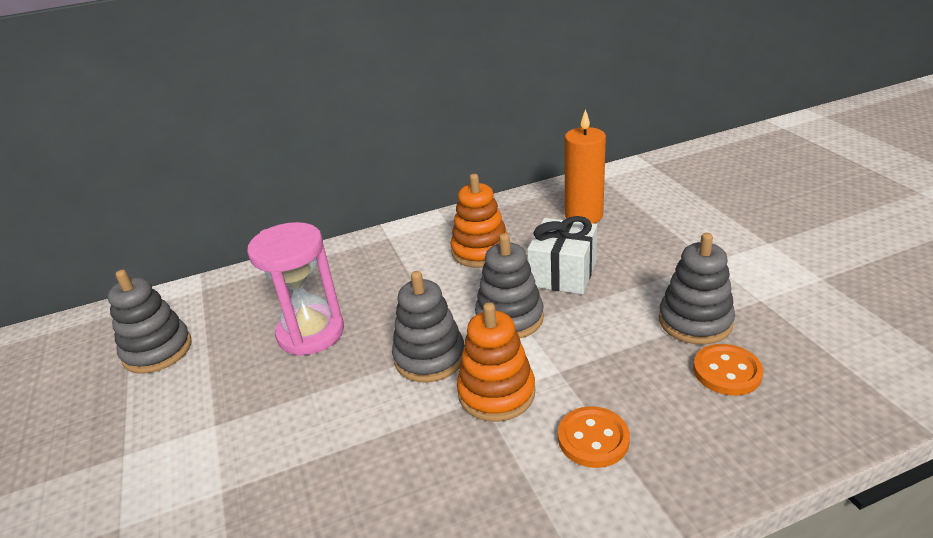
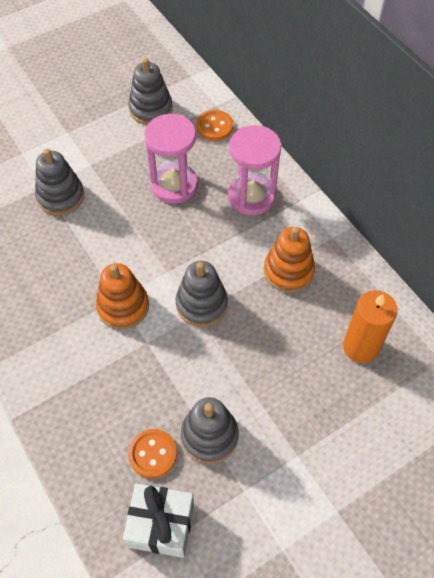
camera: 75 degrees right, 25 degrees up
(365, 270) = (251, 196): none -> pink hourglass
(429, 357) = (155, 261): grey stacking toy -> grey stacking toy (61, 196)
(563, 273) = (264, 336): white gift -> white gift (161, 525)
(593, 439) = (85, 366): orange button -> orange button (214, 126)

